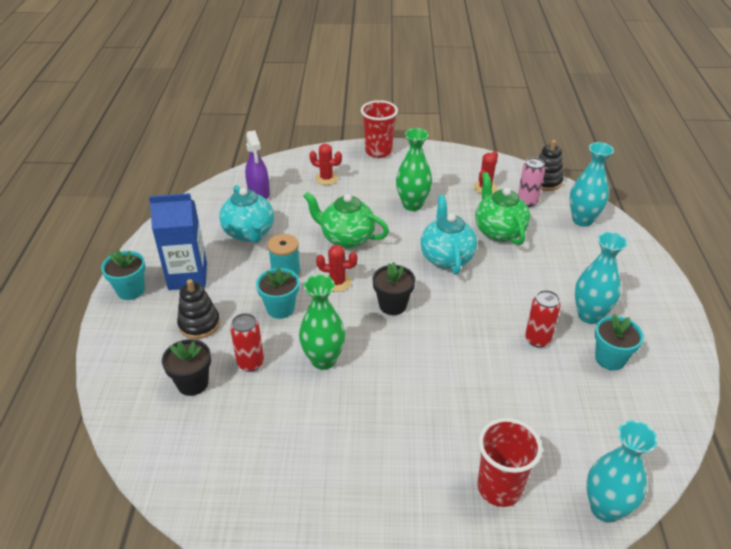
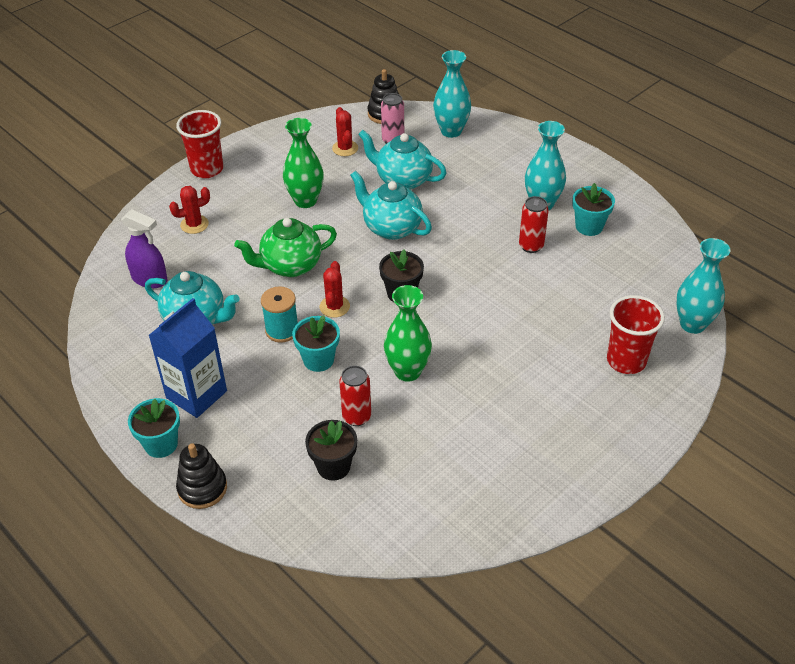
camera: 45 degrees left, 5 degrees up
(199, 324) = (269, 422): black stacking toy -> black stacking toy (202, 488)
(337, 282) = (334, 307): red cactus -> red cactus turned 45 degrees counterclockwise
(499, 231) = (402, 180): green teapot -> turquoise teapot

